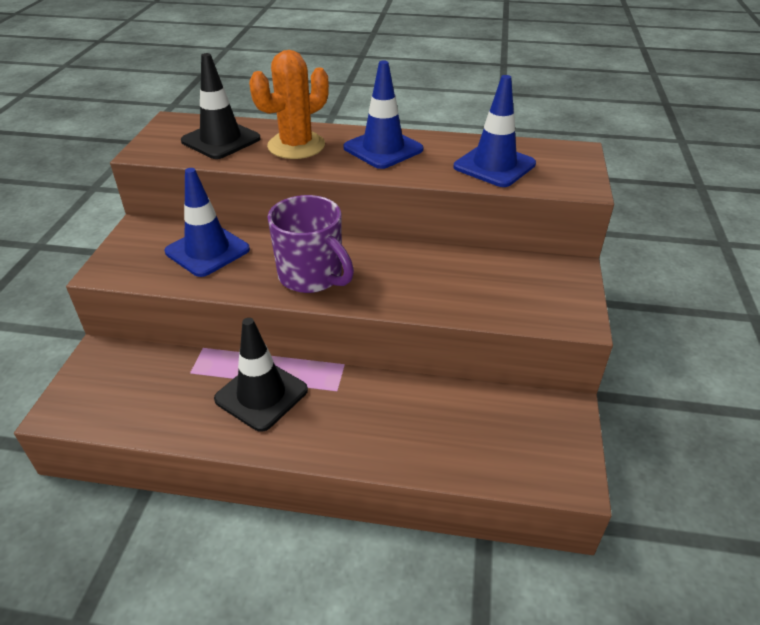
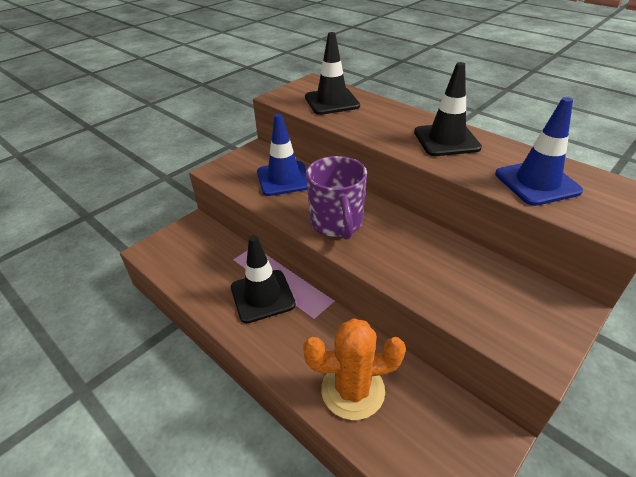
camera: 35 degrees right, 0 degrees up
(296, 146) = (380, 119): orange cactus -> orange cactus (353, 390)
(383, 149) = (446, 140): blue traffic cone -> black traffic cone

